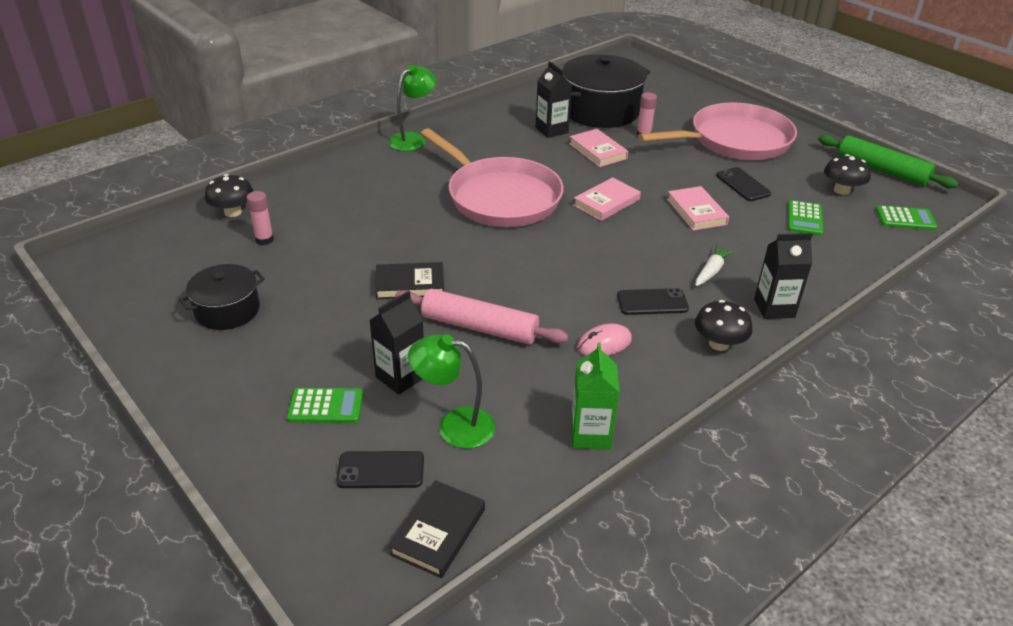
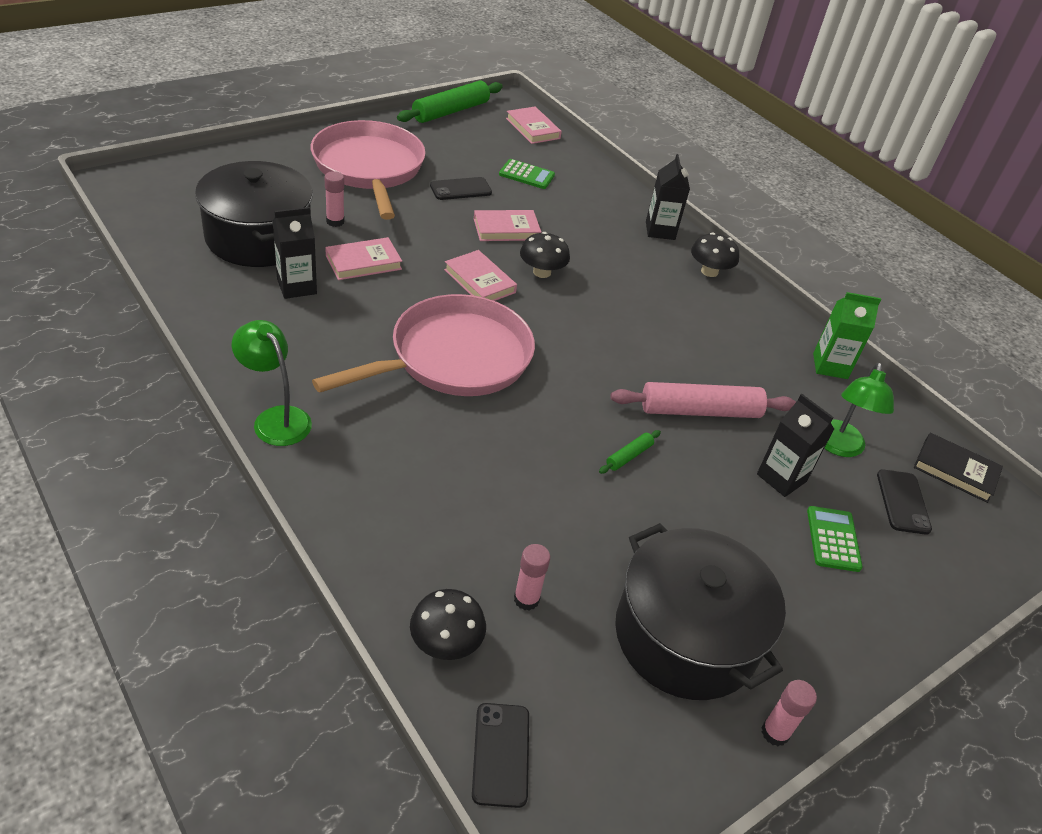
camera: 90 degrees left, 5 degrees up
(138, 351) = (775, 732): none -> pink glue stick
(227, 310) = (685, 636): black pot -> black pot, size x1.75
(410, 284) = (629, 456): black book -> green rolling pin
(479, 327) = (700, 411): pink rolling pin -> pink rolling pin turned 60 degrees clockwise
(604, 343) = (716, 334): pink mouse -> none
(652, 302) = (655, 293): black phone -> black phone (501, 754)
(711, 271) = (607, 247): white carrot -> none
(841, 190) = (481, 142): black mushroom -> black mushroom (542, 272)
(905, 219) = (533, 128): green calculator -> pink book

